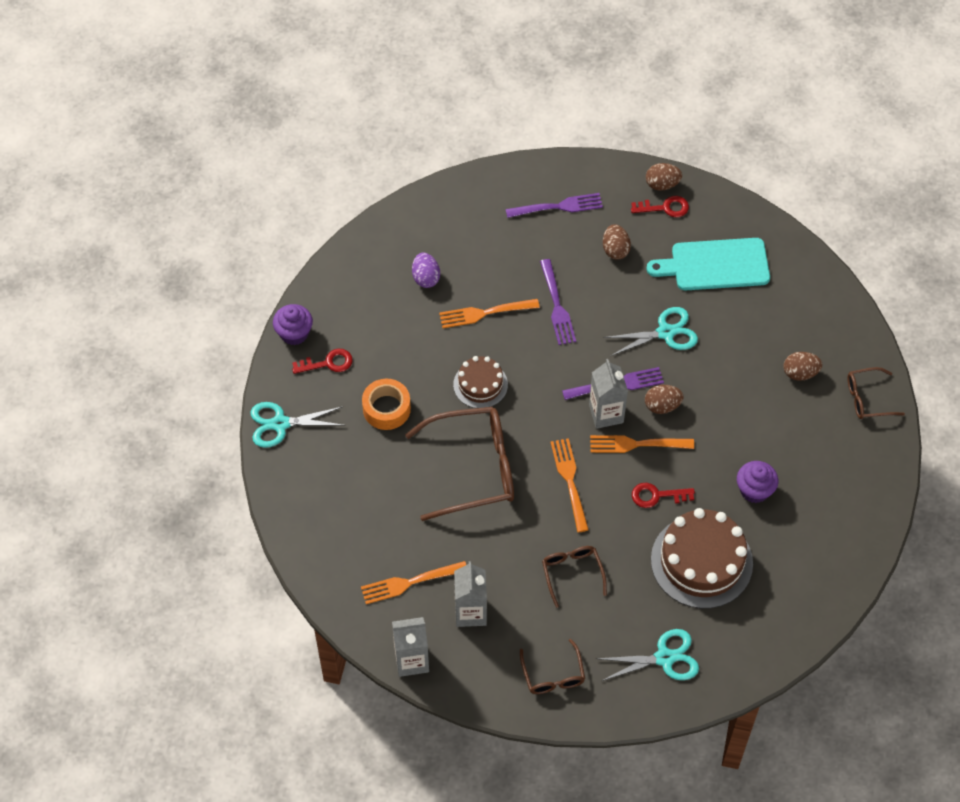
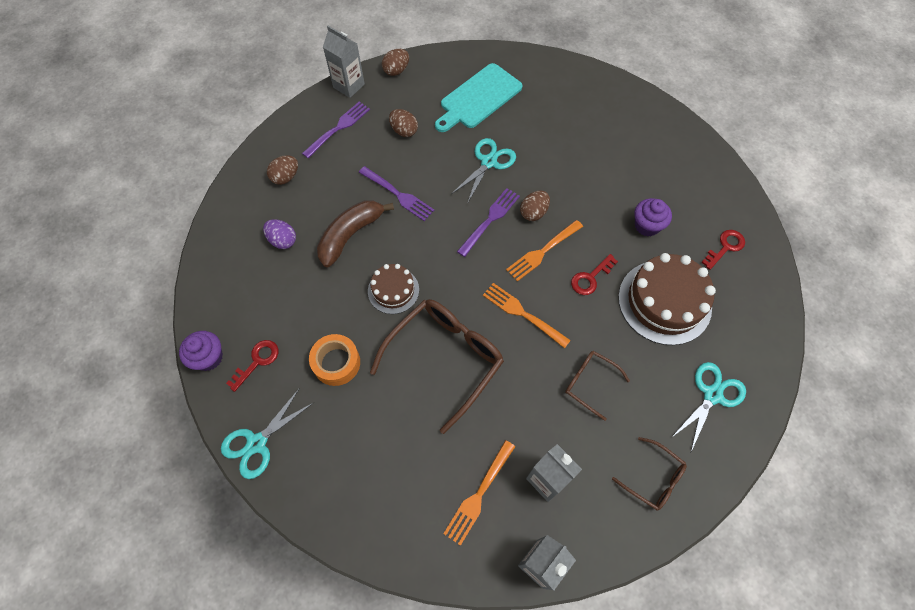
camera: 40 degrees left, 5 degrees up
(485, 313) = (350, 235): orange fork -> brown banana
(606, 413) = (501, 245): grey carton -> grey carton (349, 86)
(665, 208) = (412, 83): red key -> red key (725, 247)
(800, 373) = (597, 129): brown egg -> brown egg (286, 177)
(867, 398) = (651, 117): brown glasses -> none

